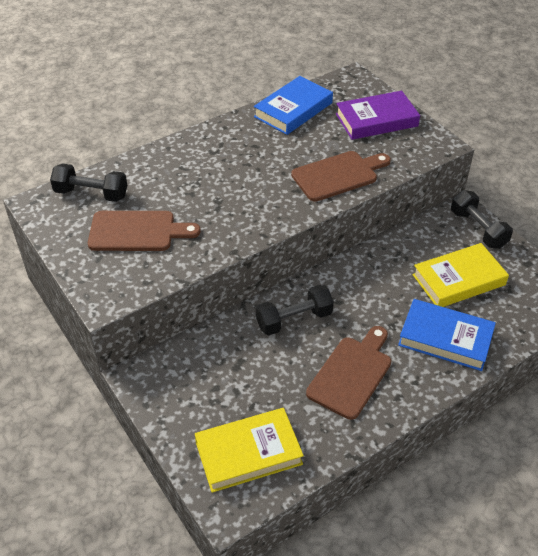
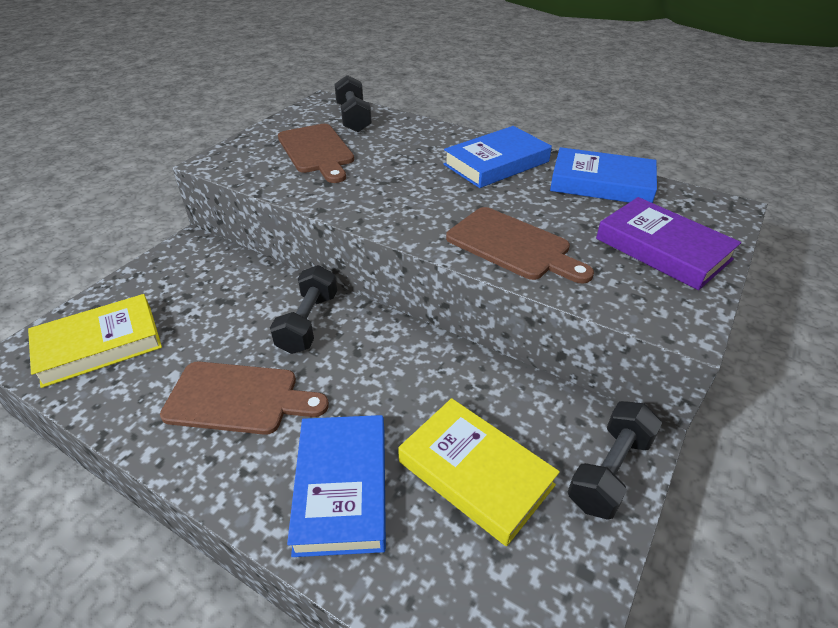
camera: 65 degrees right, 5 degrees down
(232, 143) = (496, 163): none -> blue book
(248, 453) = (99, 345): yellow book -> yellow book turned 75 degrees counterclockwise
(294, 320) = (308, 322): black dumbbell -> black dumbbell turned 60 degrees clockwise

